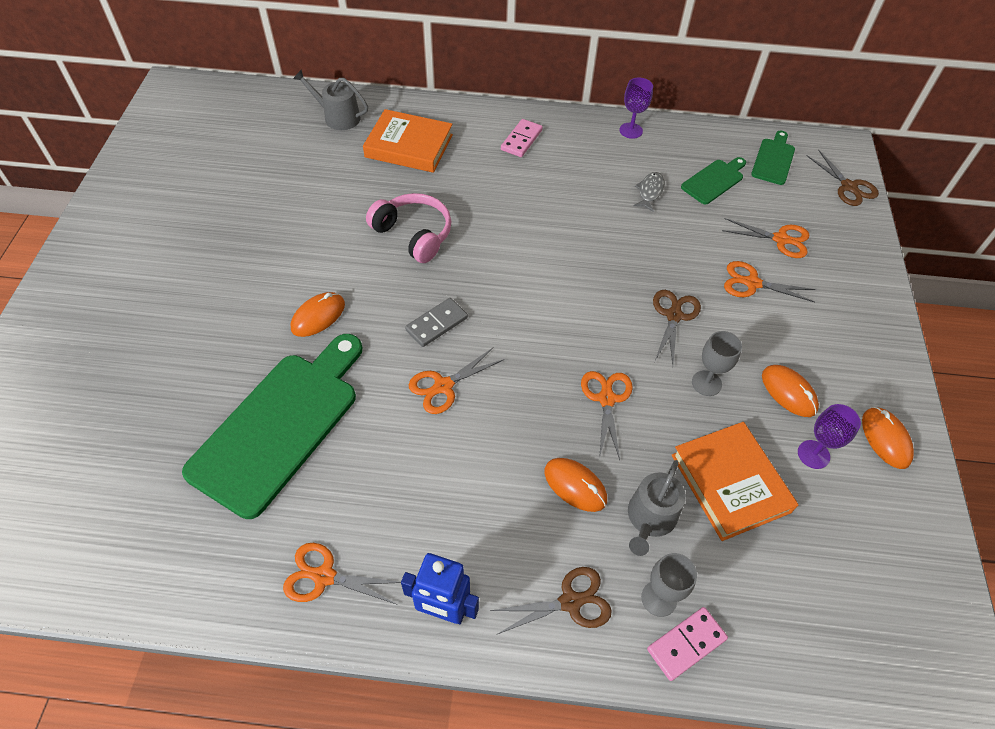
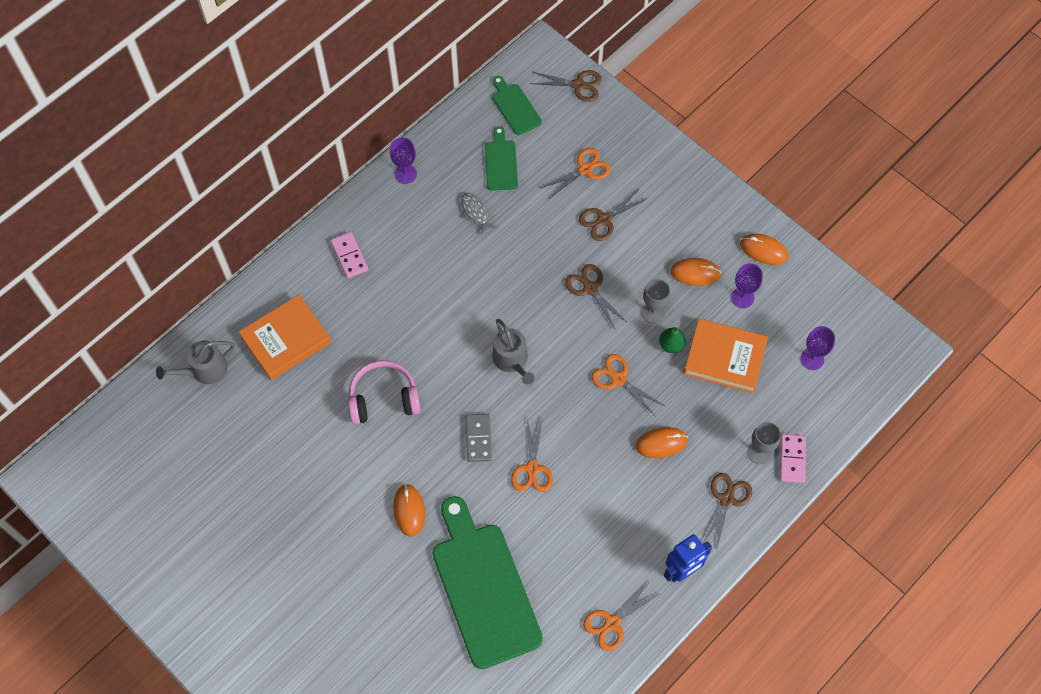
camera: 50 degrees left, 10 degrees up
(649, 519) = (712, 419): grey watering can -> grey watering can (512, 360)
(690, 422) = (671, 345): none -> green pear
(752, 283) = (604, 219): orange scissors -> brown scissors
(826, 579) = (812, 359): none -> purple goblet

